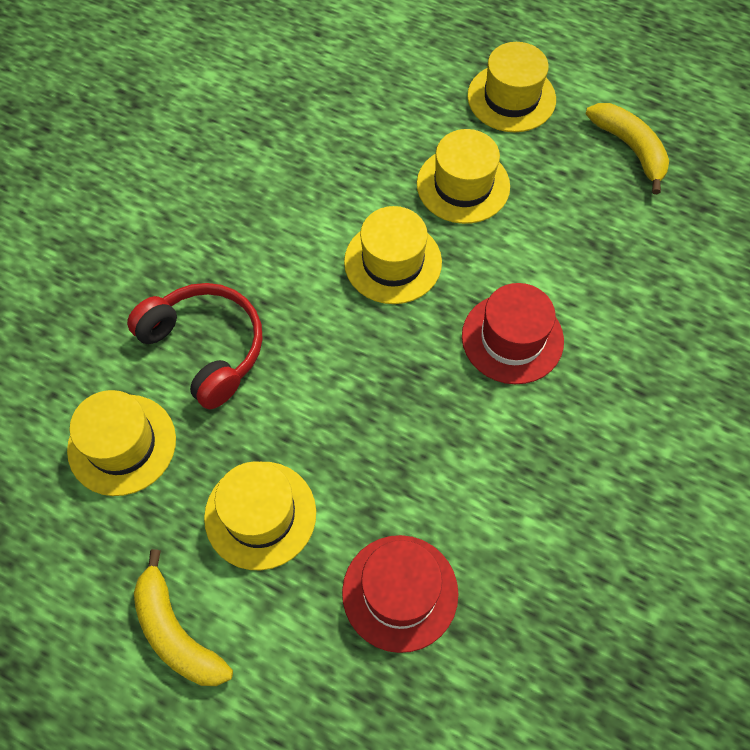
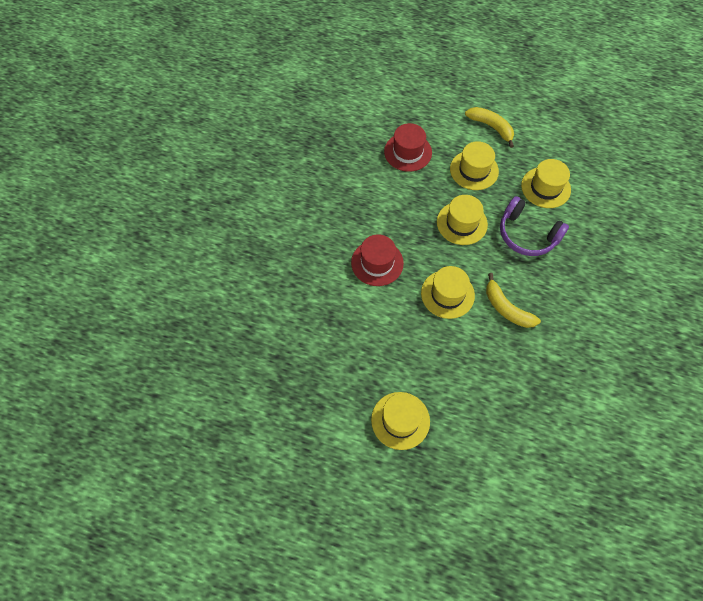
camera: 170 degrees right, 0 degrees up
(206, 348) = (527, 235): red headphones -> purple headphones
(463, 185) = (419, 349): yellow hat -> yellow hat (462, 223)
(630, 148) = (321, 392): yellow banana -> yellow banana (506, 308)

